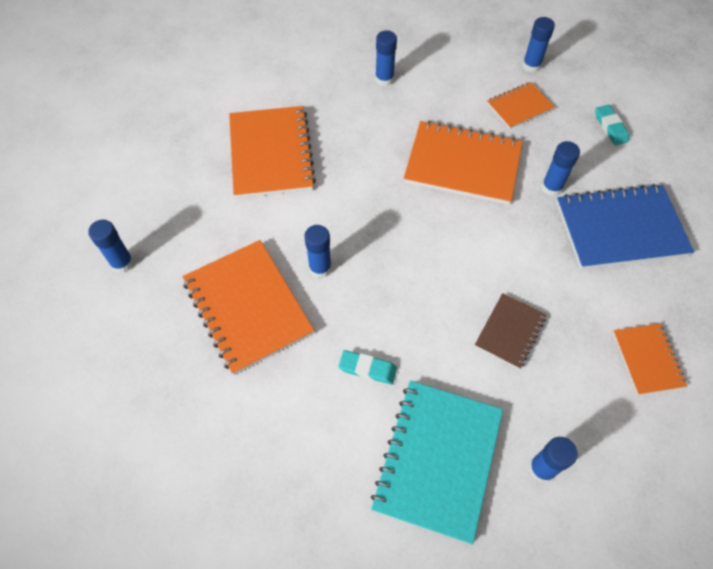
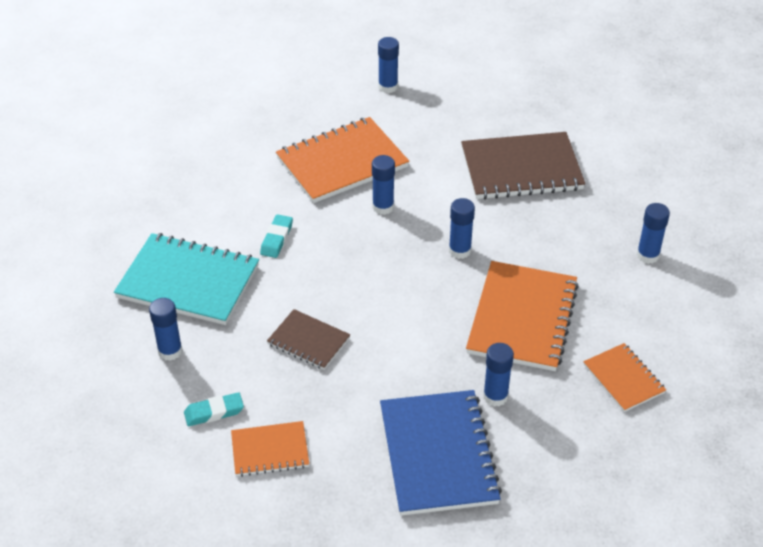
camera: 90 degrees right, 15 degrees down
(271, 154) = (521, 169): orange notebook -> brown notebook
(531, 66) = (702, 399): blue glue stick -> blue glue stick (460, 250)
(610, 127) = (602, 471): turquoise eraser -> turquoise eraser (214, 412)

